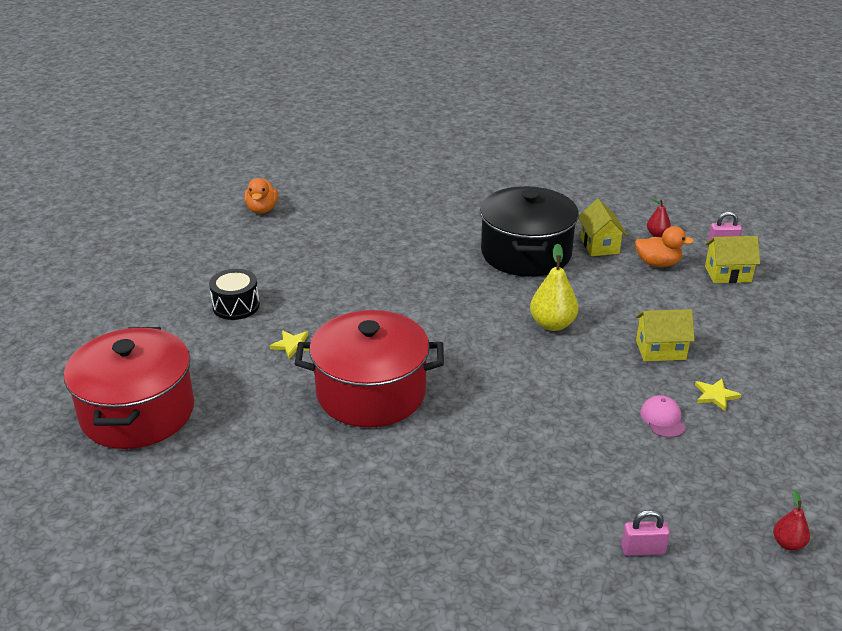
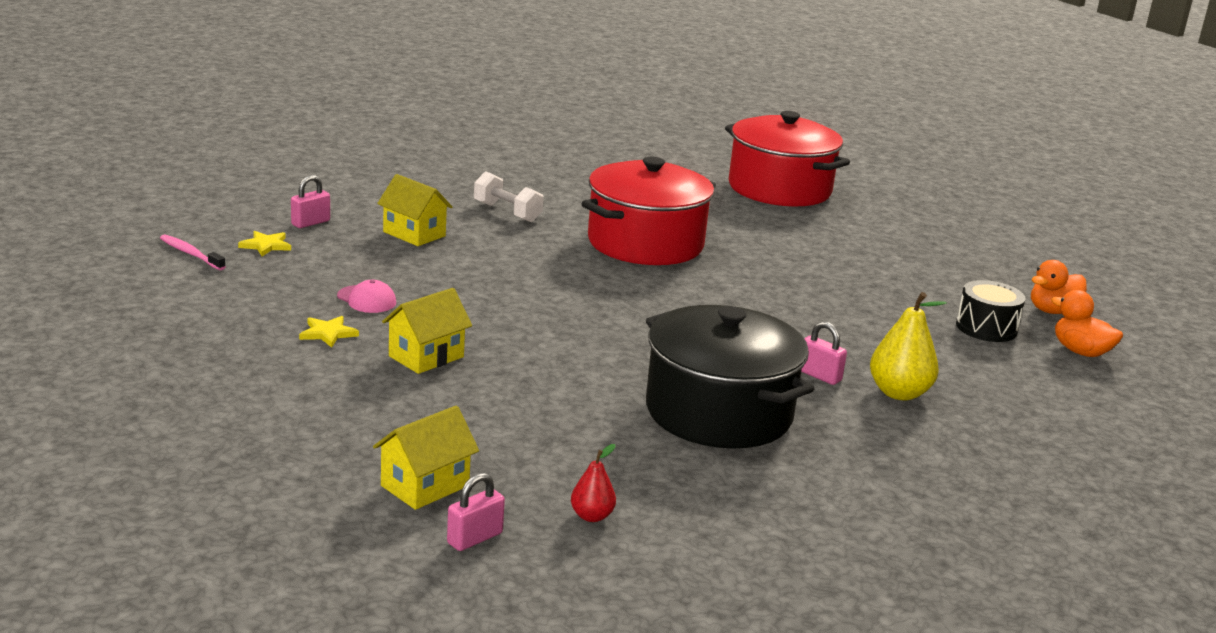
camera: 135 degrees right, 10 degrees down
(236, 306) = (876, 262): black drum -> black drum (986, 328)
(292, 345) = (768, 252): yellow star -> yellow star (266, 245)
(435, 251) = (819, 375): none -> pink padlock
(435, 485) = (507, 212): none -> white dumbbell
(552, 324) = (572, 343): yellow pear -> yellow pear (899, 393)
(599, 245) = (647, 462): yellow house -> yellow house (414, 234)
(658, 263) = (538, 464): orange duck -> orange duck (1053, 311)
(788, 543) = (191, 254): red pear -> pink toothbrush

